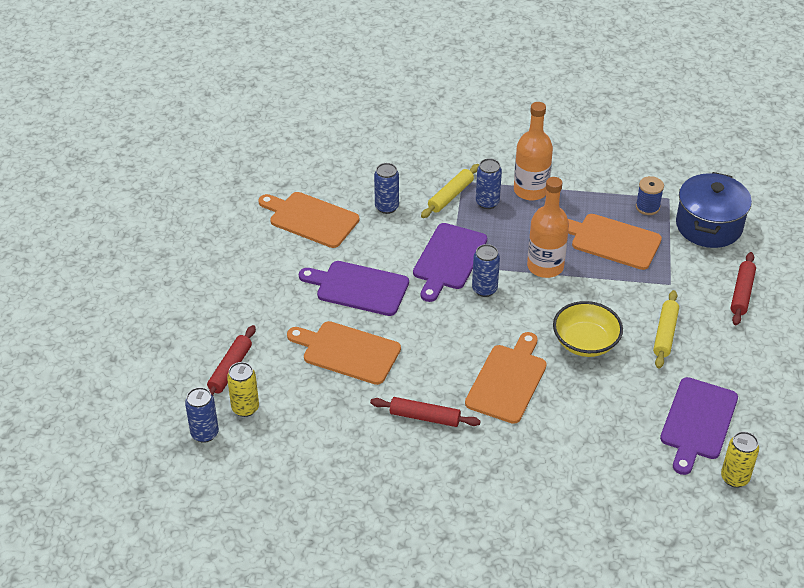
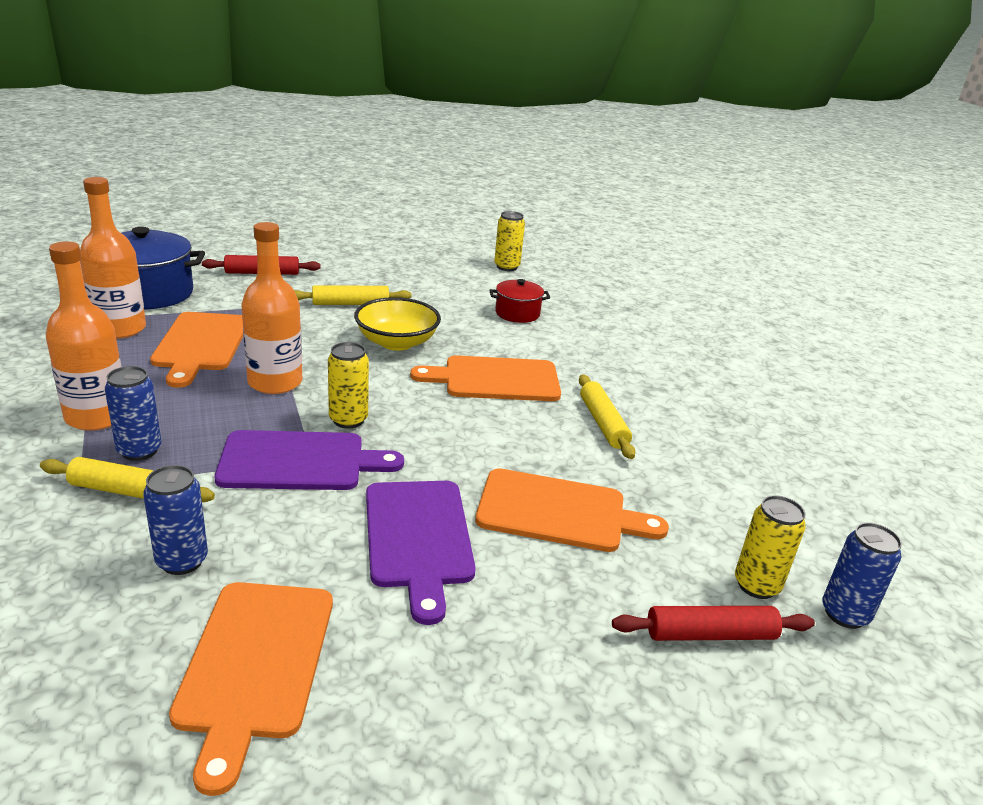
camera: 120 degrees left, 15 degrees down
(347, 352) = (559, 512): orange cutting board -> orange cutting board turned 75 degrees counterclockwise
(424, 417) = (603, 423): red rolling pin -> yellow rolling pin
(484, 289) = (348, 420): blue can -> yellow can
(619, 441) = (517, 313): none -> red pot
(647, 207) = (120, 329): blue spool -> orange bottle
(697, 422) = (458, 283): purple cutting board -> none

